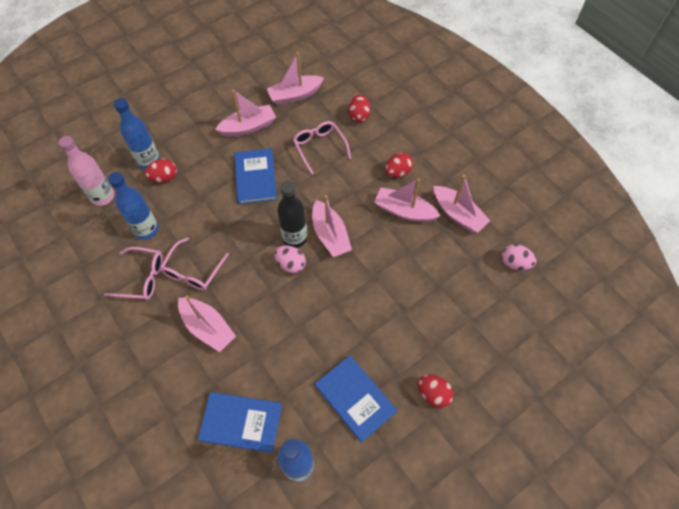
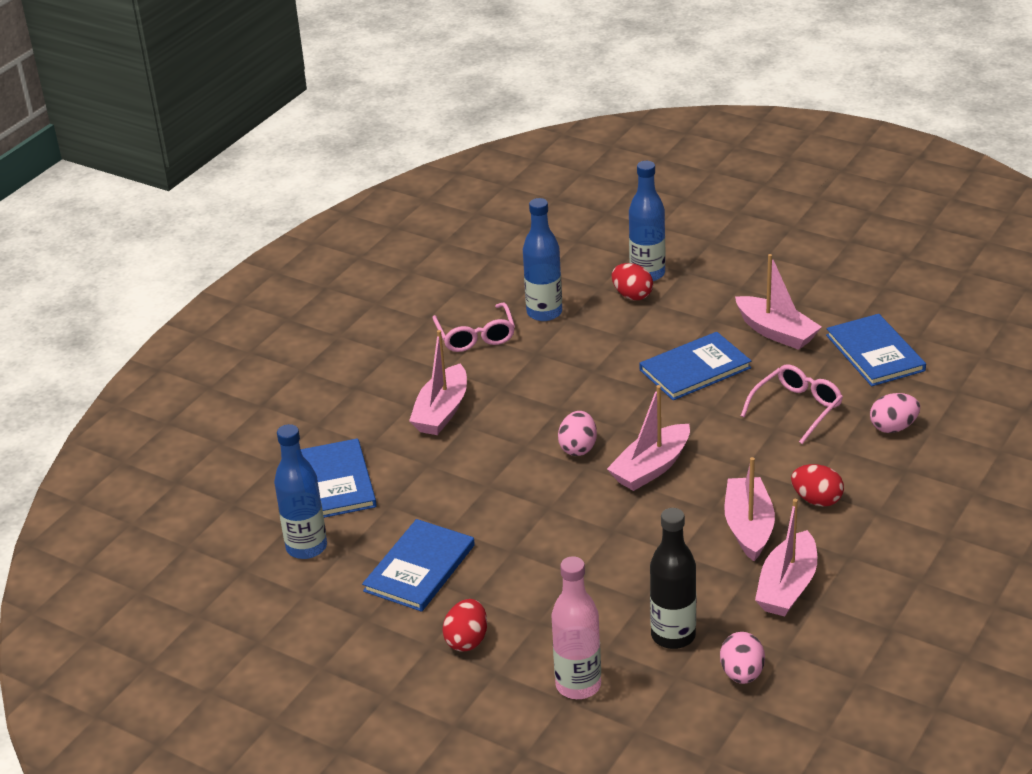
camera: 70 degrees right, 25 degrees down
(102, 196) = (567, 261): pink bottle -> pink bottle (578, 685)
(193, 271) = (511, 371): pink glasses -> none
(294, 238) = (622, 437): black bottle -> black bottle (673, 635)
(295, 95) = (875, 353): pink boat -> blue book
(359, 116) = (893, 427): red egg -> pink egg

